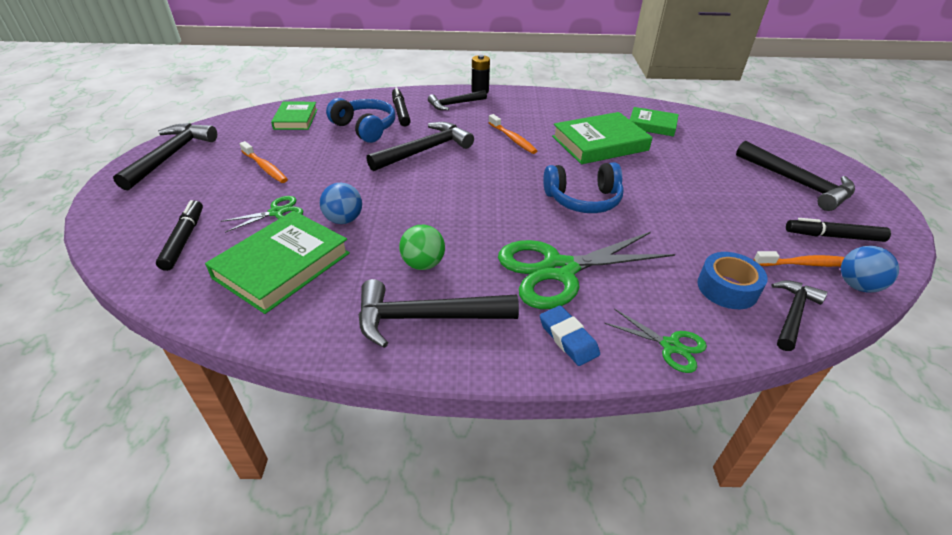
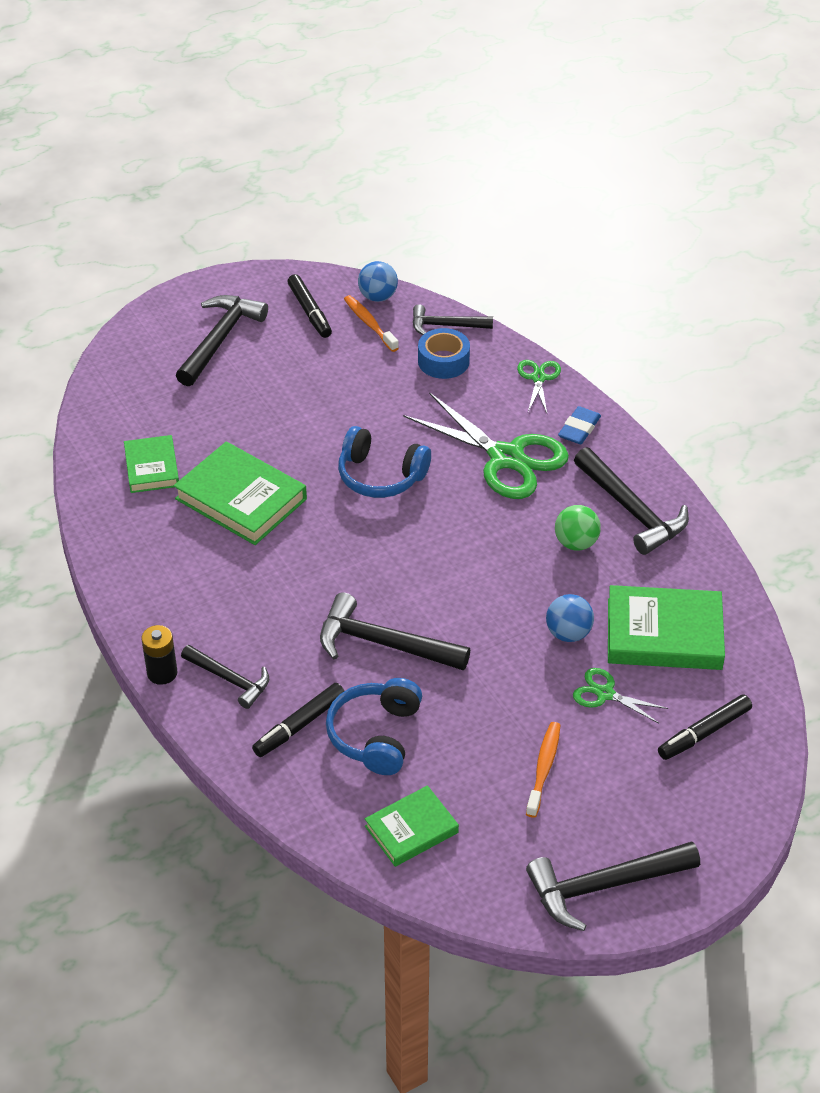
camera: 120 degrees left, 5 degrees up
(512, 139) = (290, 577): orange toothbrush -> none
(583, 200) = (380, 476): blue headphones -> blue headphones turned 150 degrees clockwise

